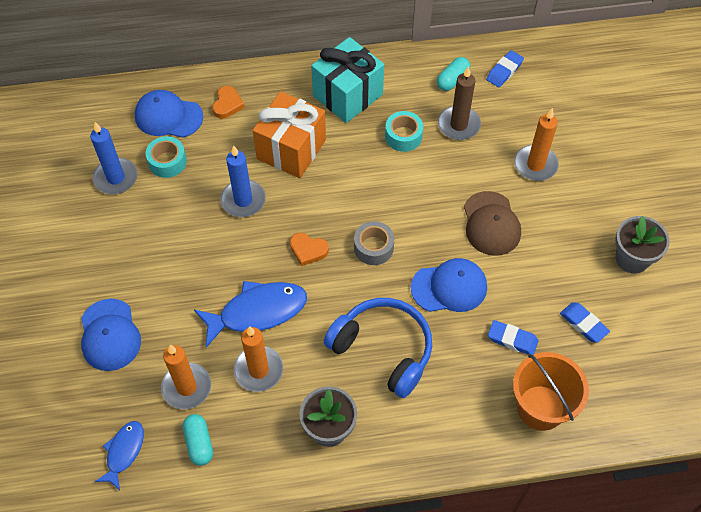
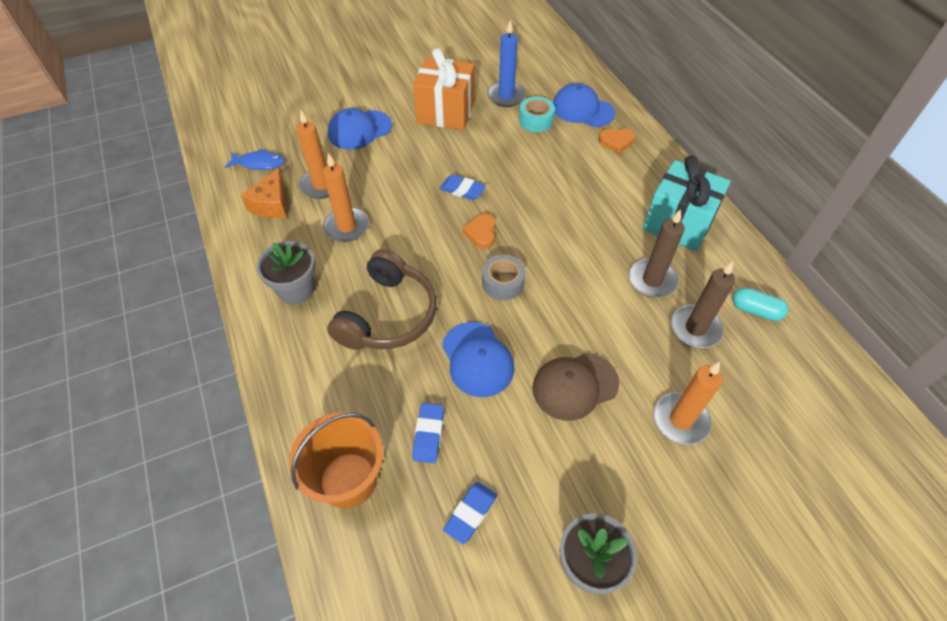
camera: 75 degrees right, 5 degrees down
(168, 116) = (582, 109): blue cap -> blue cap turned 60 degrees counterclockwise
(199, 443) = (271, 205): turquoise capsule -> orange cheese
(243, 200) = (517, 176): blue candle -> none
(257, 312) = (404, 212): blue fish -> none
(291, 149) = (589, 196): orange gift -> orange gift (445, 112)
(383, 350) = (388, 315): blue headphones -> brown headphones
(403, 136) = (652, 280): turquoise tape -> brown candle
(504, 71) = (802, 361): blue eraser -> blue eraser (462, 190)

